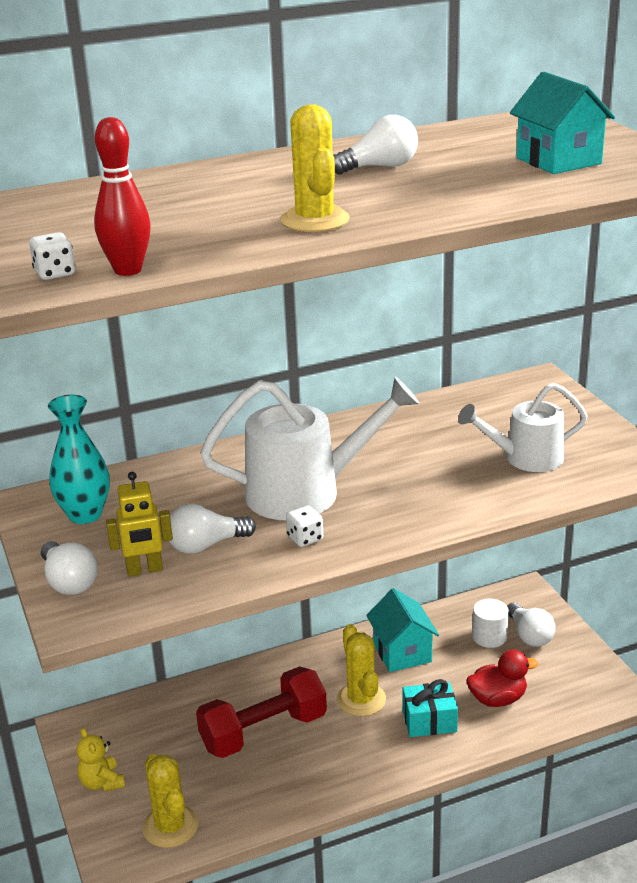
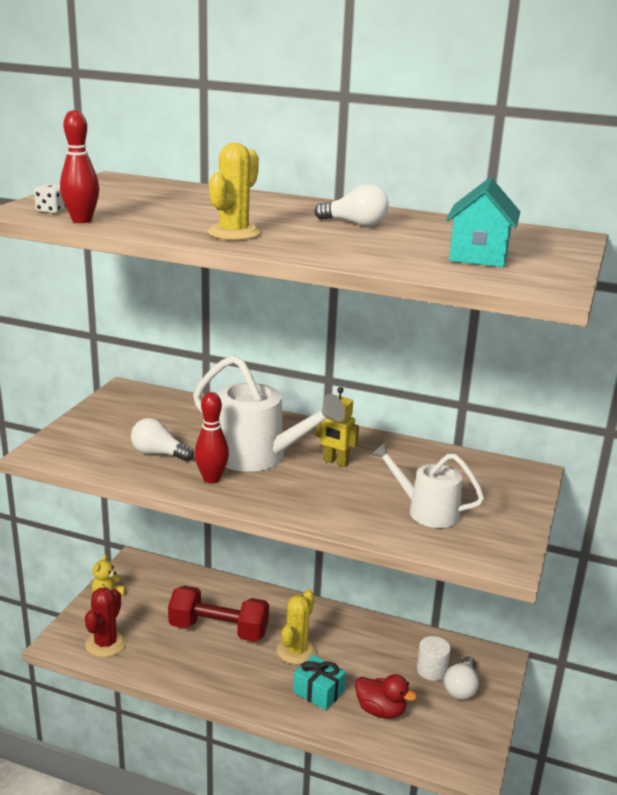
camera: 40 degrees right, 5 degrees down
(69, 582) = (70, 434): white light bulb -> none
(85, 514) = (134, 408): turquoise vase -> none
(144, 570) = (110, 448): yellow robot -> yellow robot (335, 462)
(170, 826) = (106, 644): yellow cactus -> red cactus
(305, 538) = (211, 479): white dice -> red bowling pin
(402, 652) = (360, 641): turquoise house -> none

